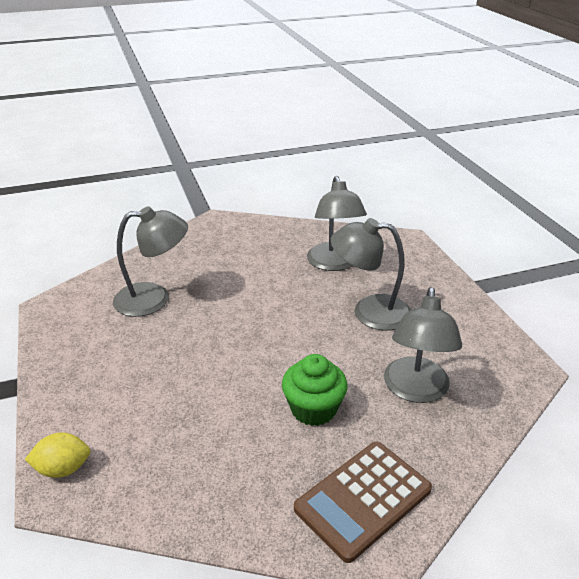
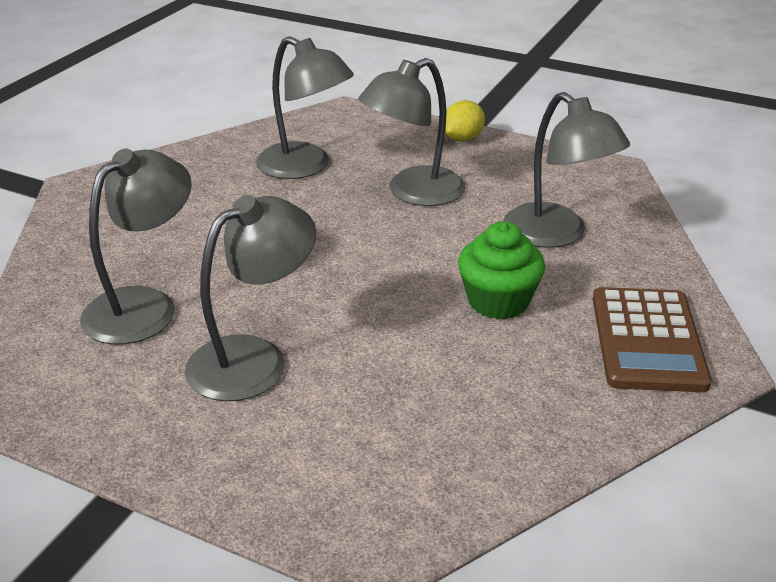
camera: 45 degrees left, 0 degrees up
(63, 469) = (340, 523): yellow lemon -> yellow lemon (462, 139)
(155, 357) = (254, 359): none -> grey lamp

